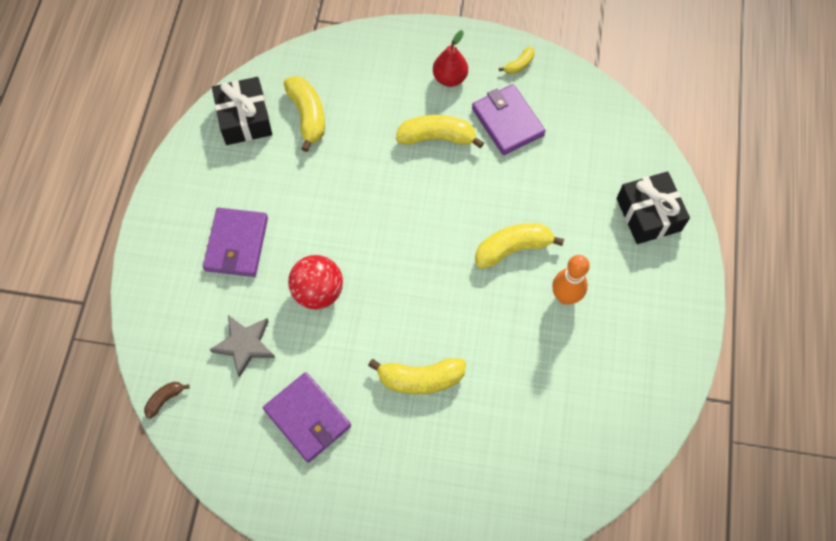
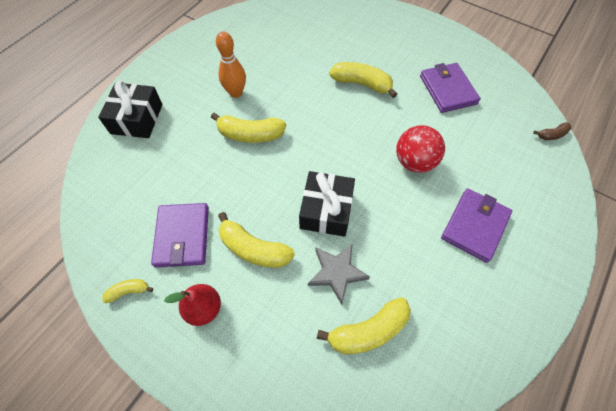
camera: 155 degrees left, 5 degrees down
(244, 119) = (438, 359): black gift -> black gift (326, 210)
(244, 345) = (483, 147): grey star -> grey star (337, 273)
(308, 115) = (368, 331): yellow banana -> yellow banana turned 120 degrees counterclockwise

